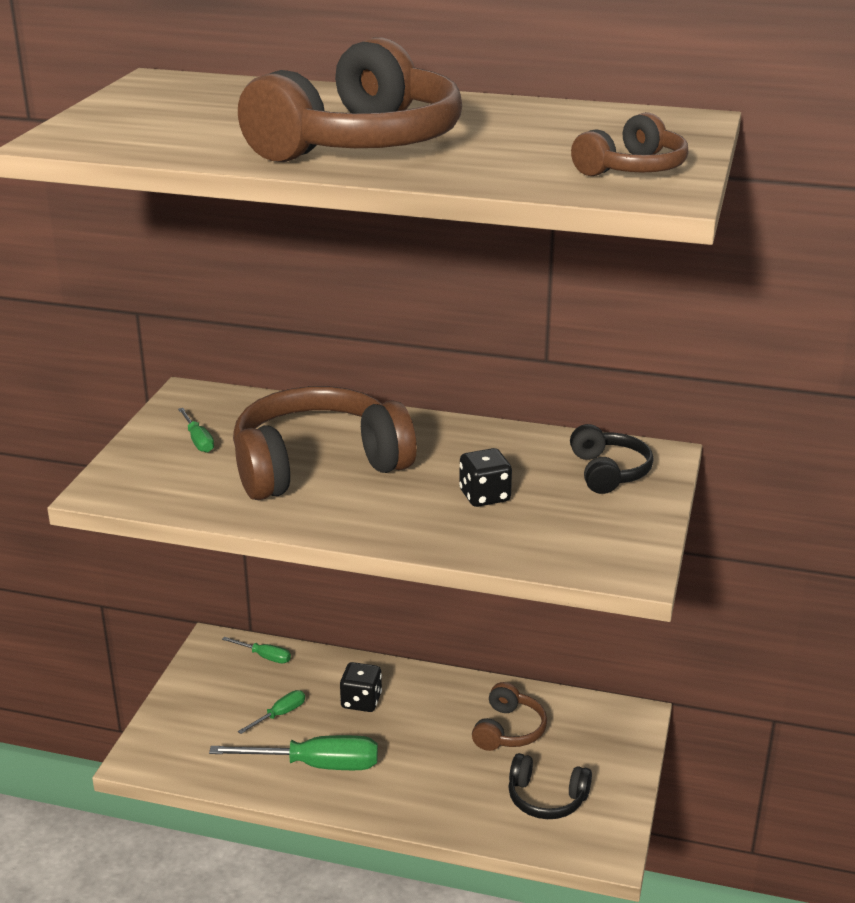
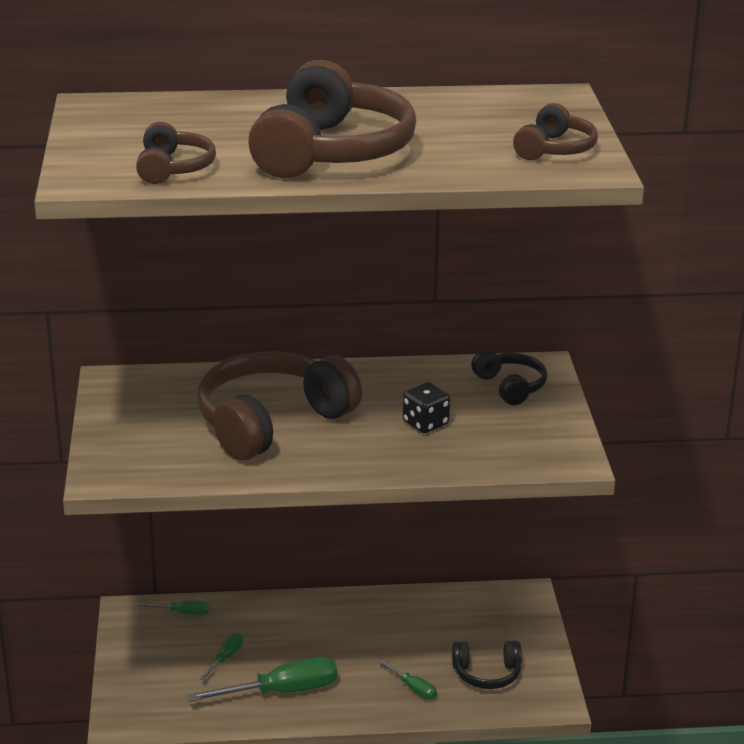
camera: 20 degrees left, 0 degrees up
(198, 440) = (152, 419): green screwdriver -> green screwdriver (413, 688)
(361, 701) = (291, 631): black dice -> none
(508, 730) = (429, 628): brown headphones -> brown headphones (173, 168)

